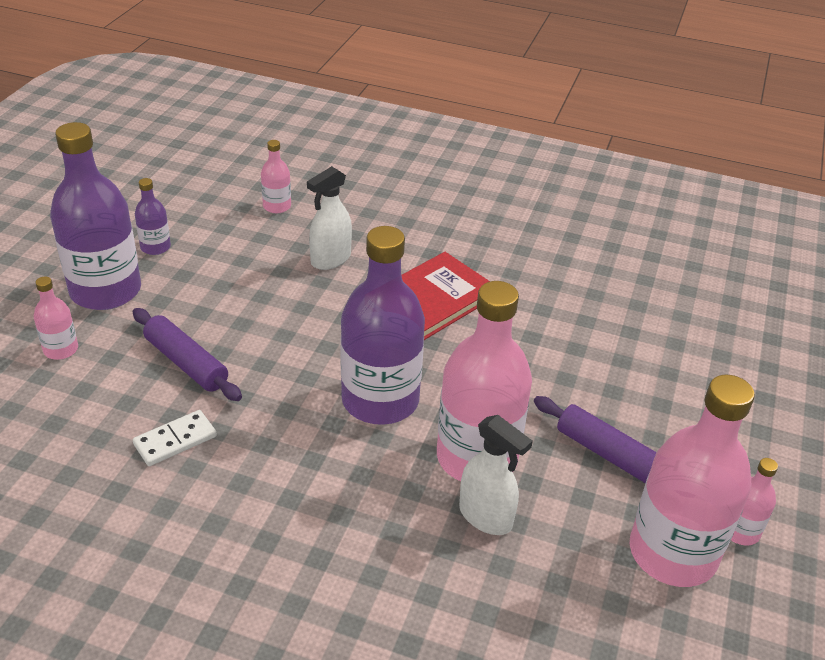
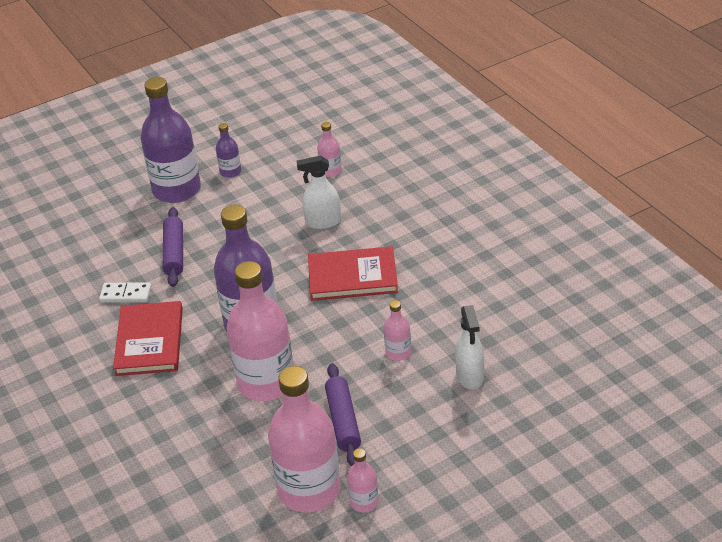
camera: 45 degrees right, 0 degrees up
(61, 349) = (121, 216): pink bottle -> pink bottle (398, 353)
(275, 482) = (149, 341): none -> red book
(485, 517) = (233, 416): white spray bottle -> white spray bottle (470, 376)

